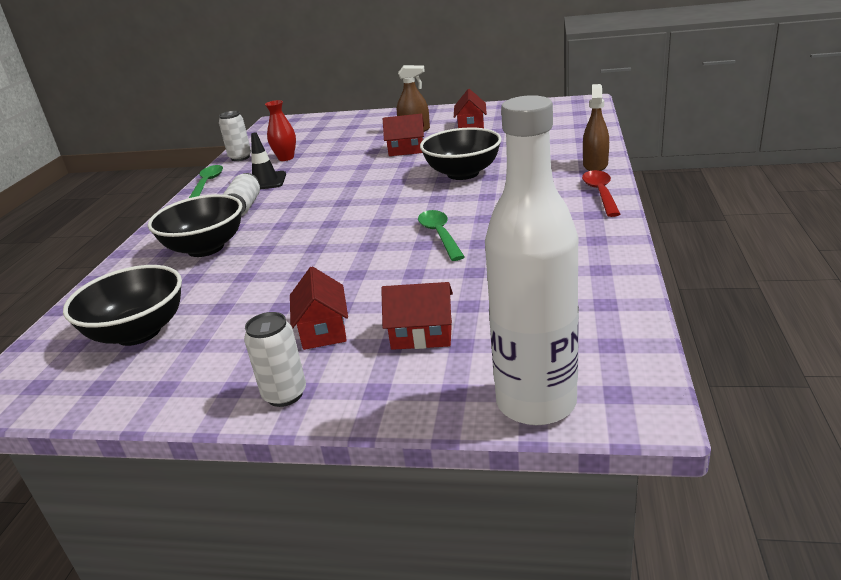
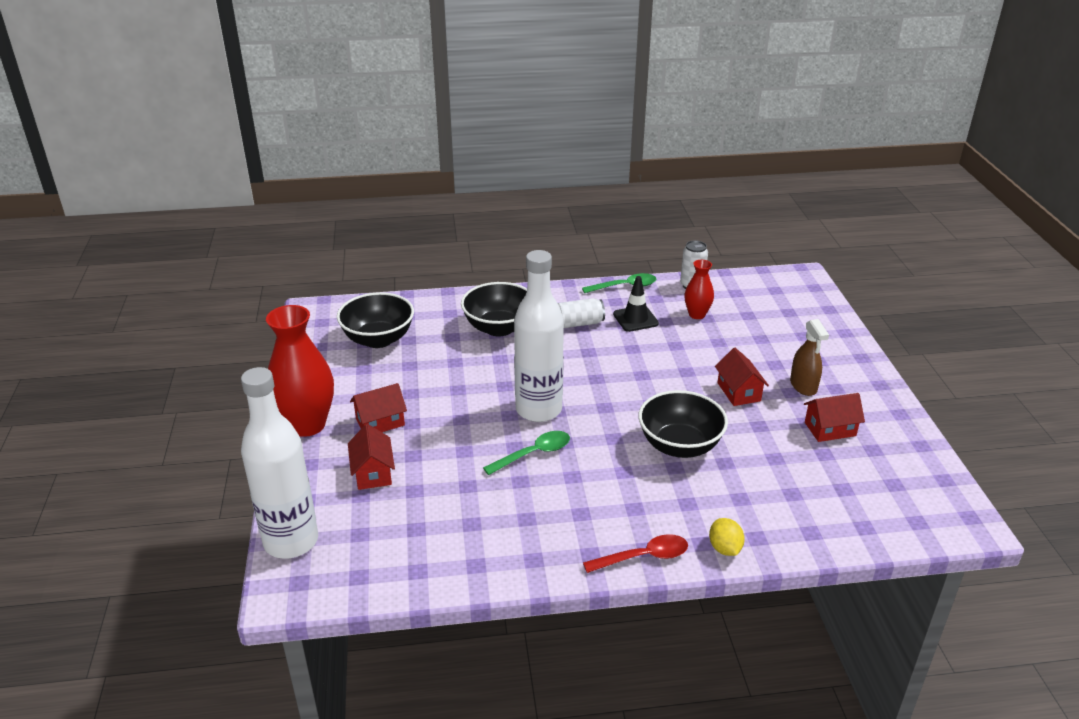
camera: 70 degrees right, 5 degrees up
(285, 394) = (307, 425): white can -> red vase
(371, 230) = (538, 410): none -> white bottle
(595, 165) = (724, 548): brown spray bottle -> yellow lemon

